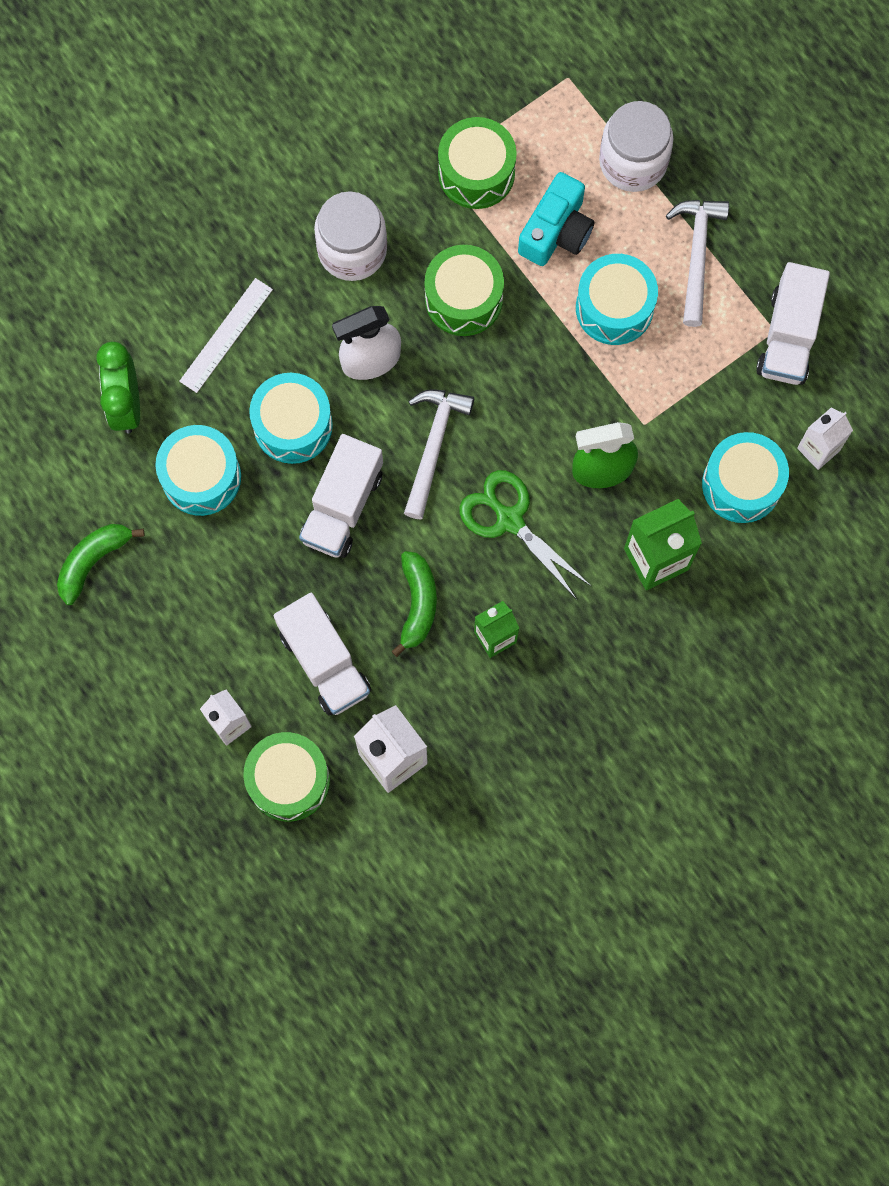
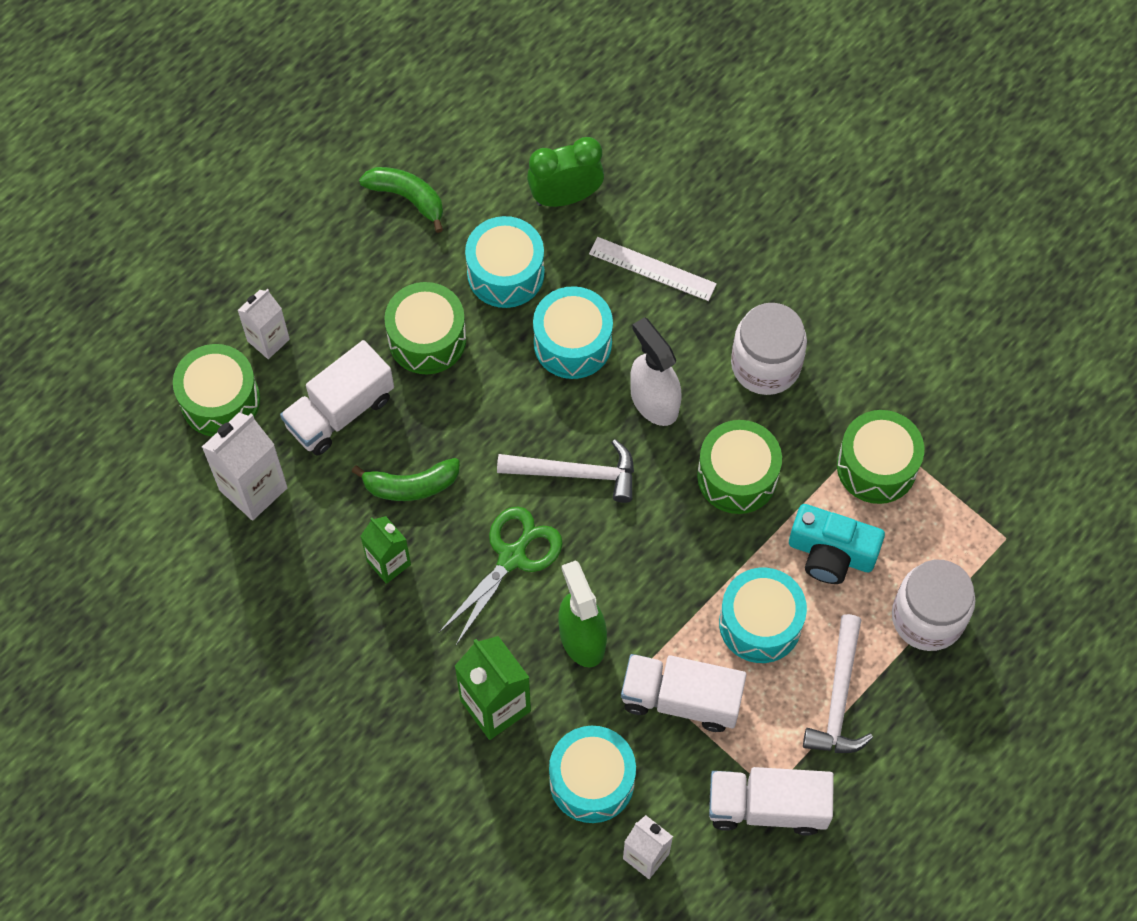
camera: 80 degrees right, 10 degrees down
(260, 565) = (427, 339): none -> green drum
(342, 506) = (498, 401): white truck -> white truck (681, 699)
(697, 254) = (838, 698): white hammer -> white hammer turned 105 degrees clockwise

